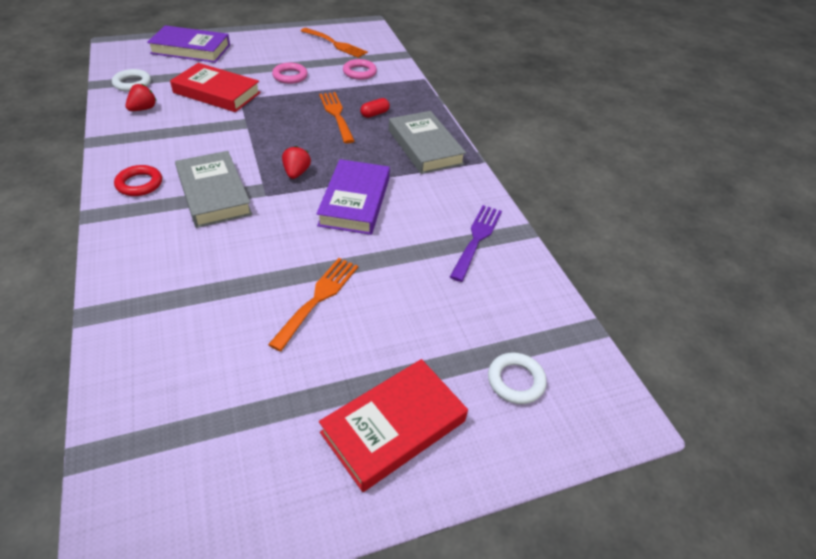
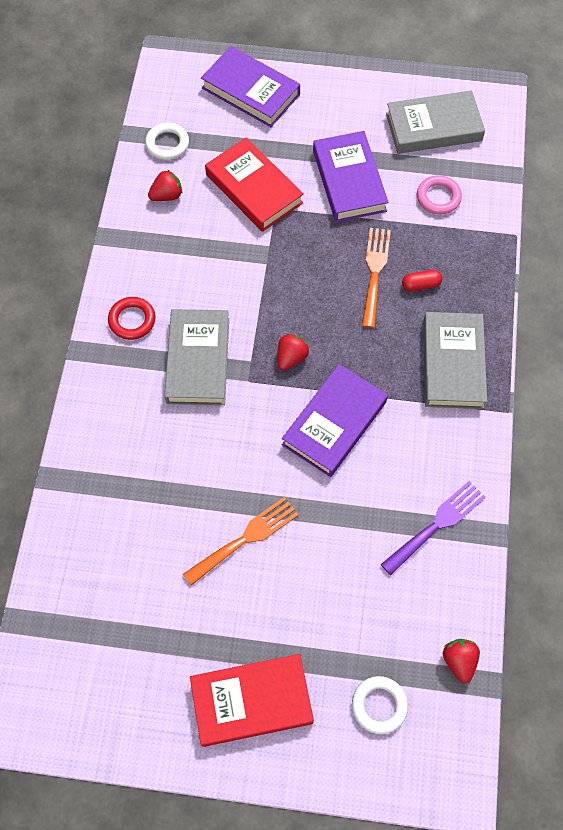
camera: 30 degrees right, 20 degrees up
(290, 76) = (349, 180): pink ring -> purple book
(335, 44) = (433, 127): orange fork -> grey book
(558, 321) = (459, 661): none -> red strawberry

